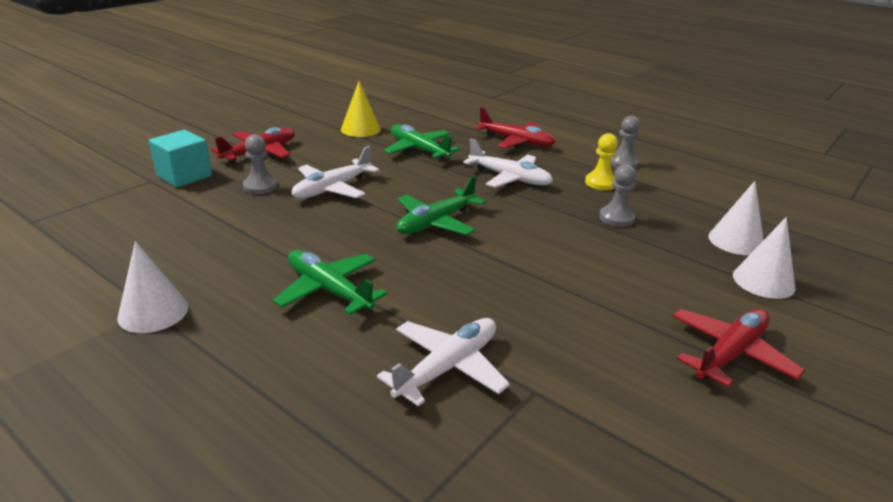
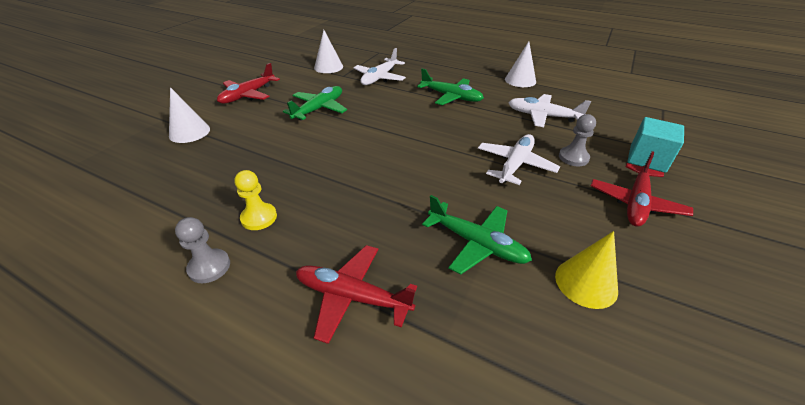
camera: 170 degrees right, 10 degrees up
(436, 222) = (412, 145): green plane -> green plane (319, 109)
(509, 178) = (359, 208): white plane -> white plane (543, 116)
(616, 218) = (264, 170): grey pawn -> none
(736, 241) = (175, 162): white cone -> white cone (328, 67)

